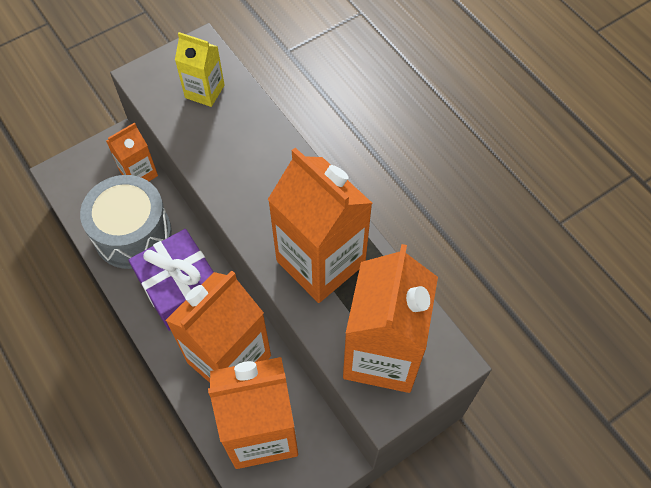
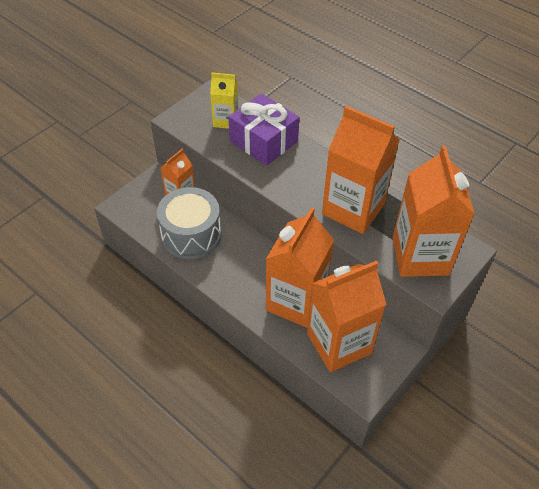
camera: 15 degrees left, 10 degrees down
(181, 288) = (242, 263): purple gift -> purple gift (263, 141)

